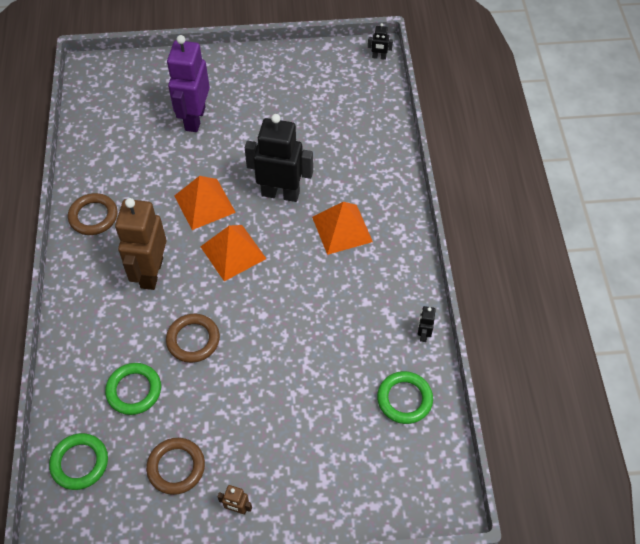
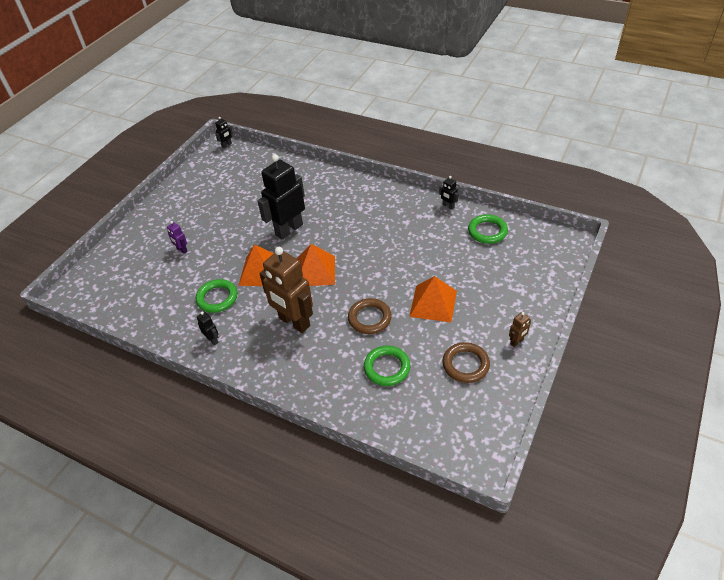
camera: 55 degrees left, 10 degrees down
(80, 463) = (426, 423): green ring -> green ring (217, 298)
(93, 216) = (212, 340): brown ring -> black robot
(194, 119) = (182, 250): purple robot -> purple robot, size x0.42
(342, 229) = (343, 211): orange pyramid -> orange pyramid (433, 303)

